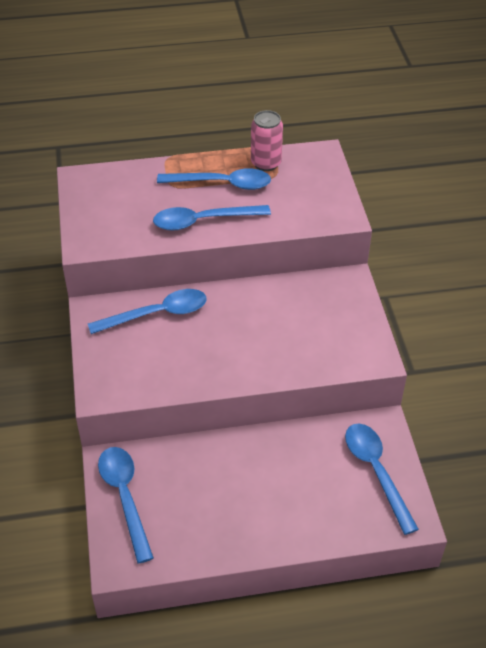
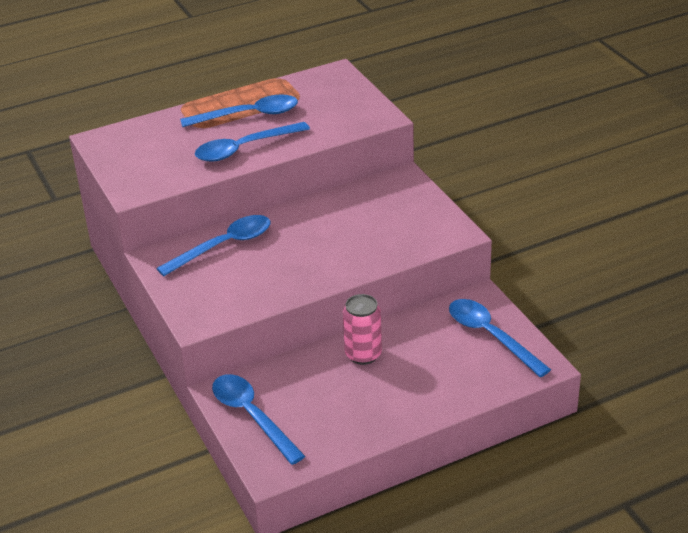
camera: 15 degrees left, 10 degrees down
(266, 163) = (284, 90): pink can -> pink can (363, 354)

